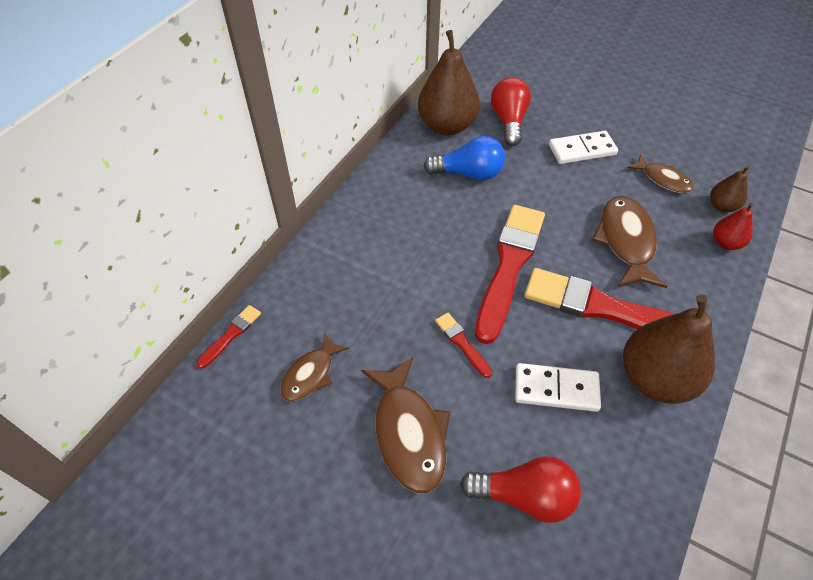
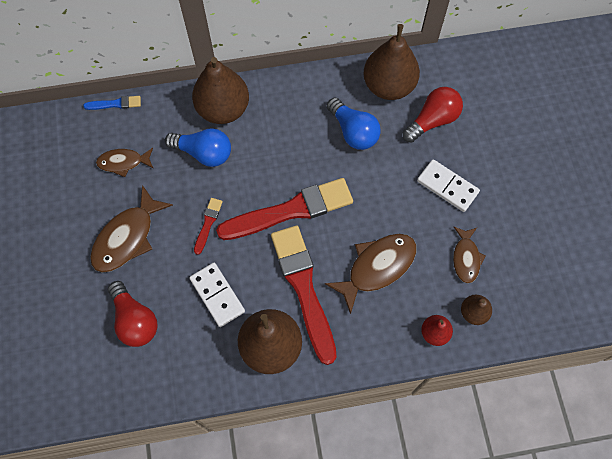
camera: 50 degrees right, 15 degrees up
(231, 335) = (115, 104): red brush -> blue brush
(343, 248) = (223, 109): none -> brown pear
(376, 294) = (204, 153): none -> blue light bulb

